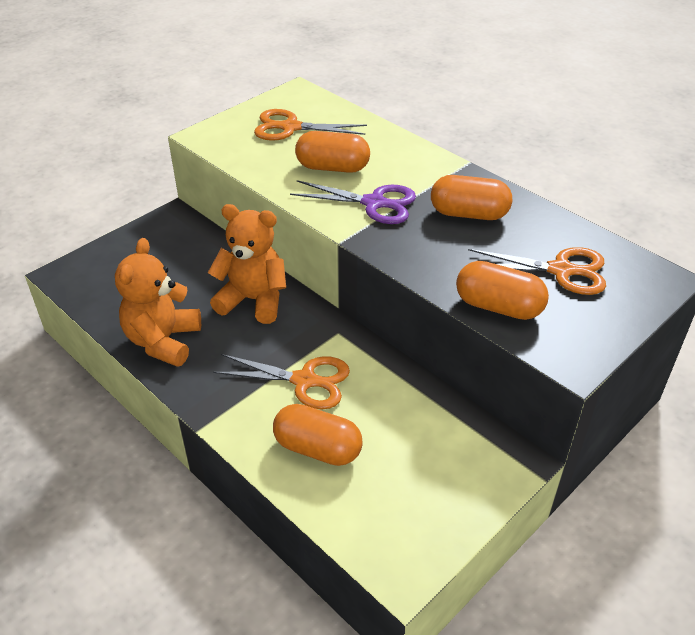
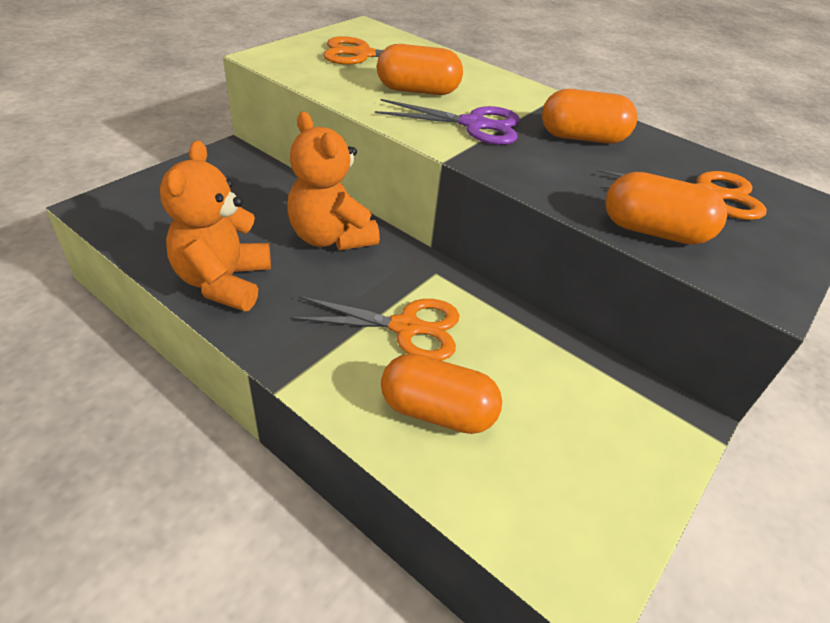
camera: 10 degrees left, 0 degrees up
(253, 300) = (331, 237): orange teddy bear -> orange teddy bear turned 135 degrees counterclockwise

